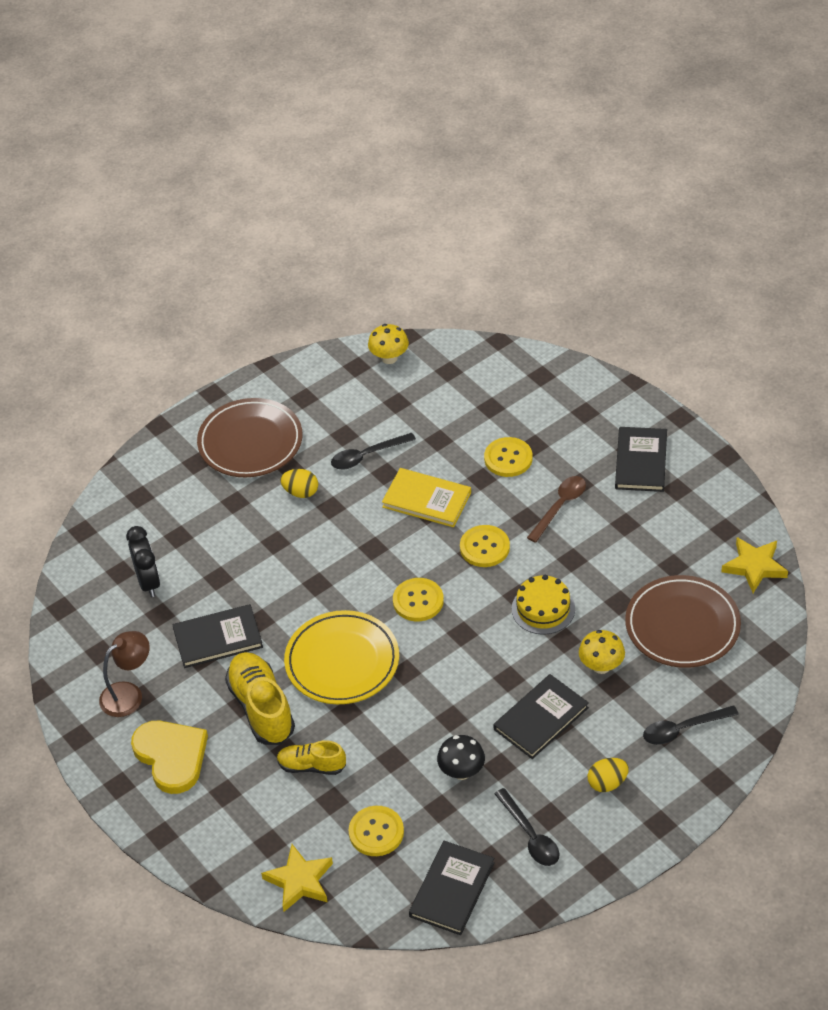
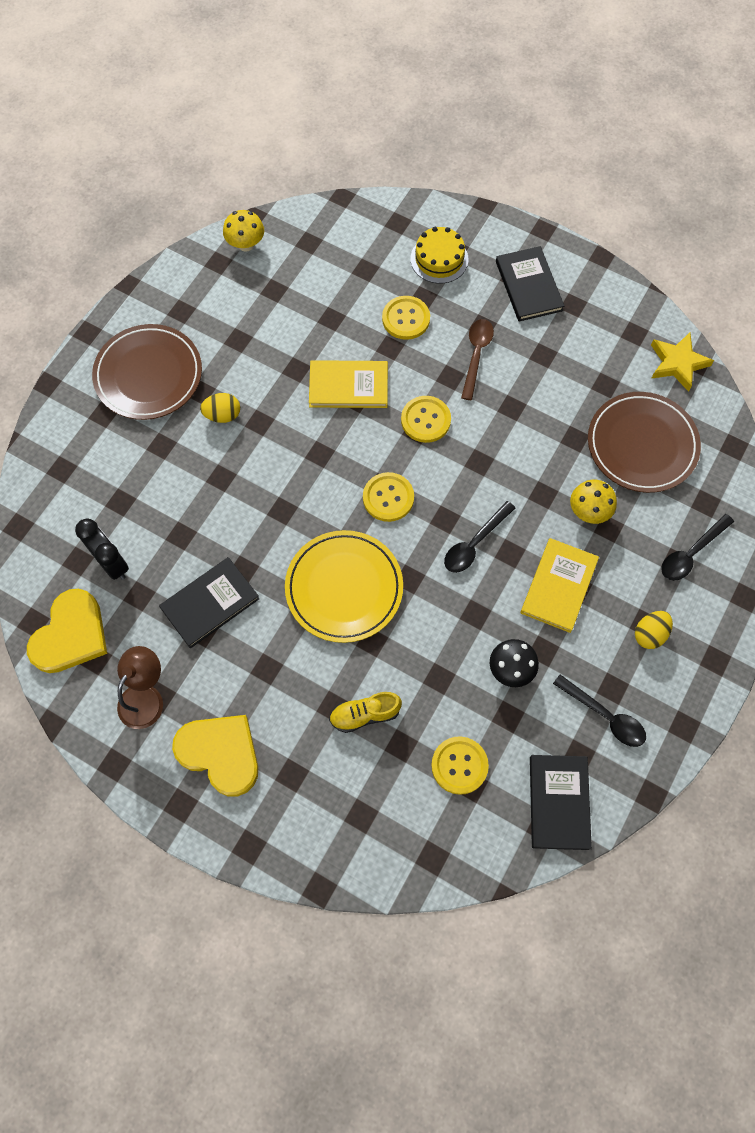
camera: 25 degrees left, 20 degrees up
(88, 627) = (71, 635): none -> yellow heart
(261, 708) = (287, 667): yellow shoe -> none
(299, 881) = (409, 848): yellow star -> none
(367, 456) = (270, 356): black spoon -> black spoon (474, 543)
(541, 718) = (558, 586): black book -> yellow book
(543, 609) = (509, 468): yellow cake -> yellow cake (439, 259)

